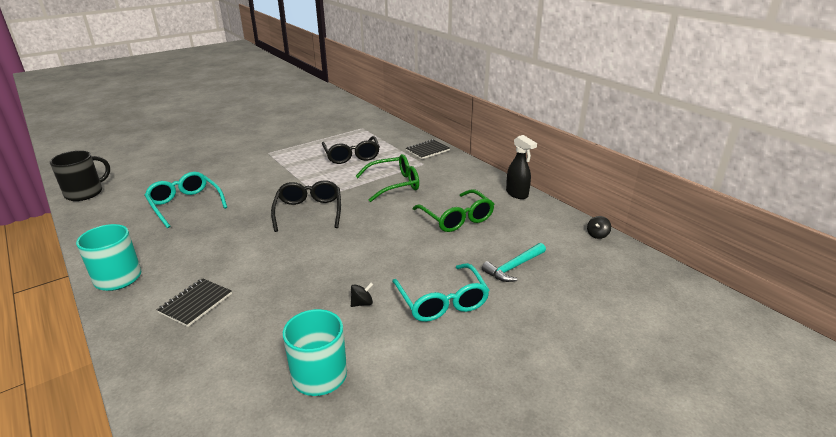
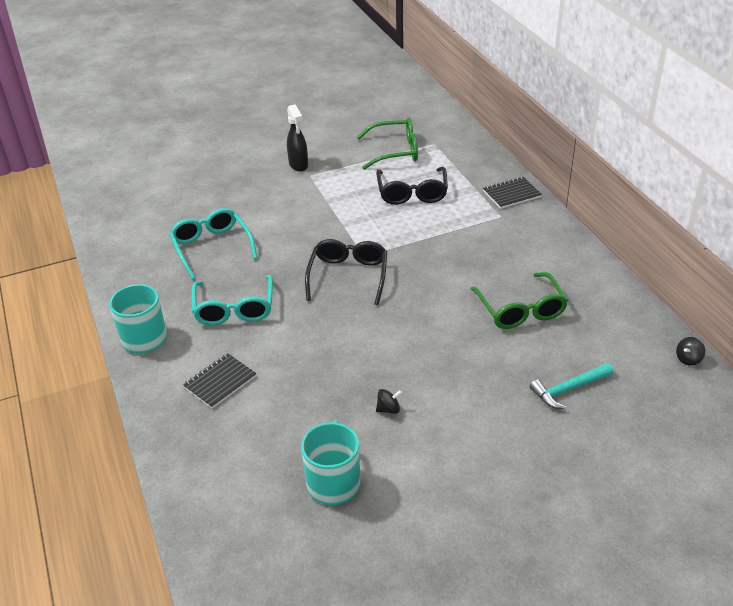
camera: 15 degrees right, 10 degrees up
(85, 193) = (104, 216): black mug -> none
(394, 184) = (456, 247): green glasses -> green glasses (395, 151)
(442, 301) = (474, 421): turquoise glasses -> turquoise glasses (234, 309)
(517, 194) = (608, 282): black spray bottle -> black spray bottle (298, 165)

